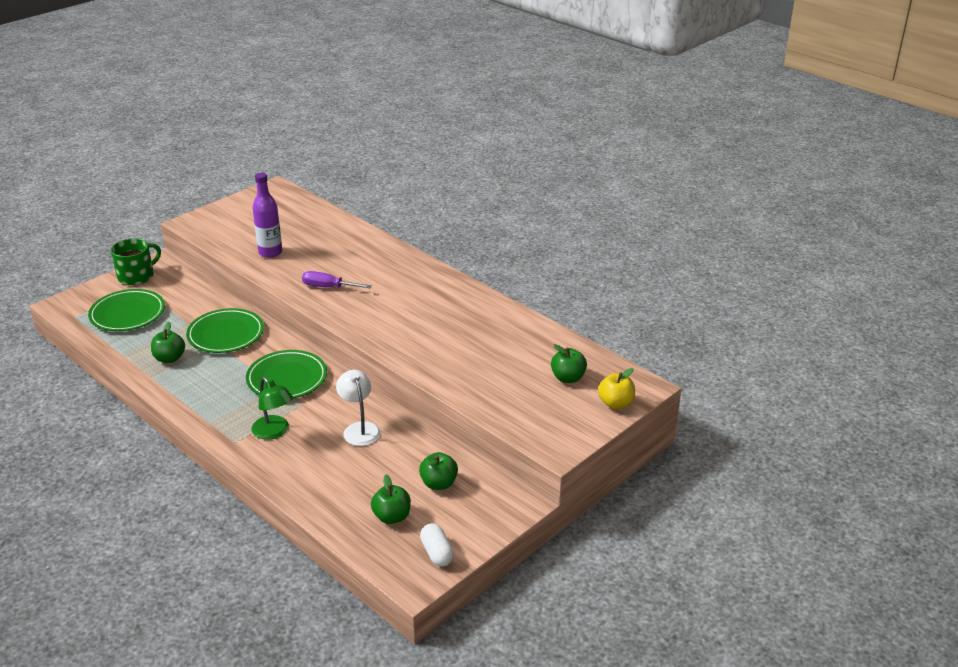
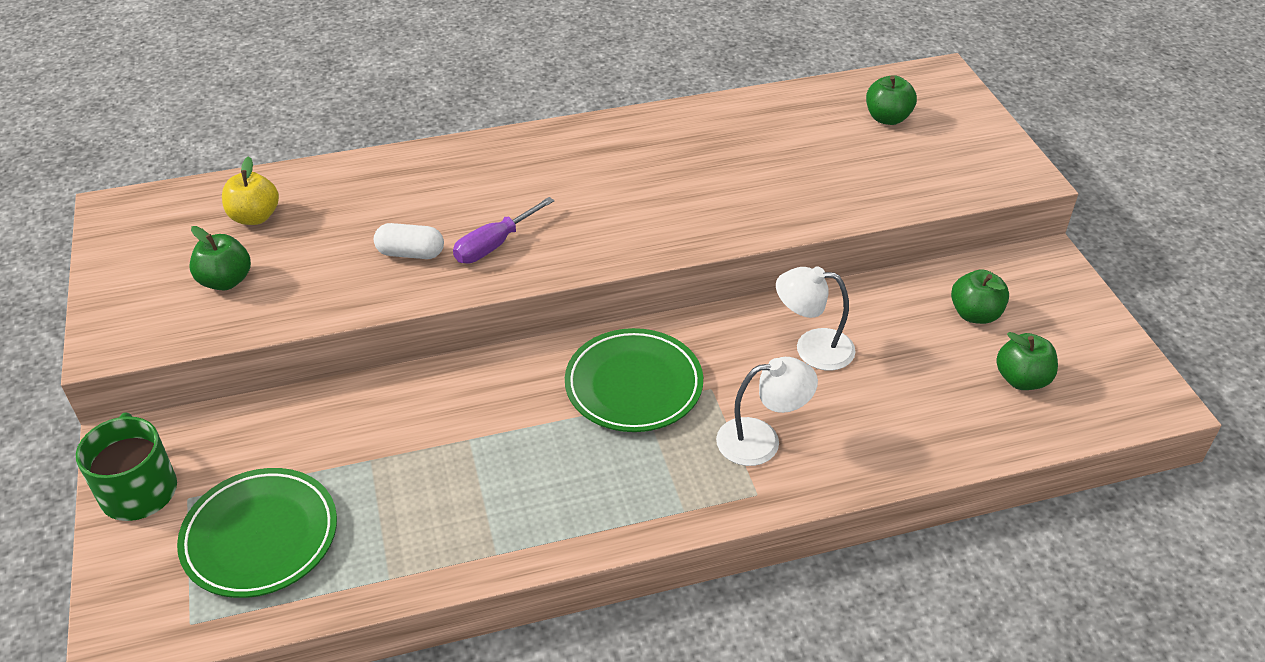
camera: 60 degrees left, 10 degrees up
(169, 358) = (460, 513): green apple -> green apple (226, 281)
(226, 334) = (450, 421): green plate -> none
(270, 252) = (325, 275): purple bottle -> none
(274, 432) = (761, 440): green lamp -> white lamp
(437, 553) = (1111, 362): white capsule -> white capsule (410, 253)
(616, 403) = (961, 104): yellow apple -> yellow apple (255, 217)

